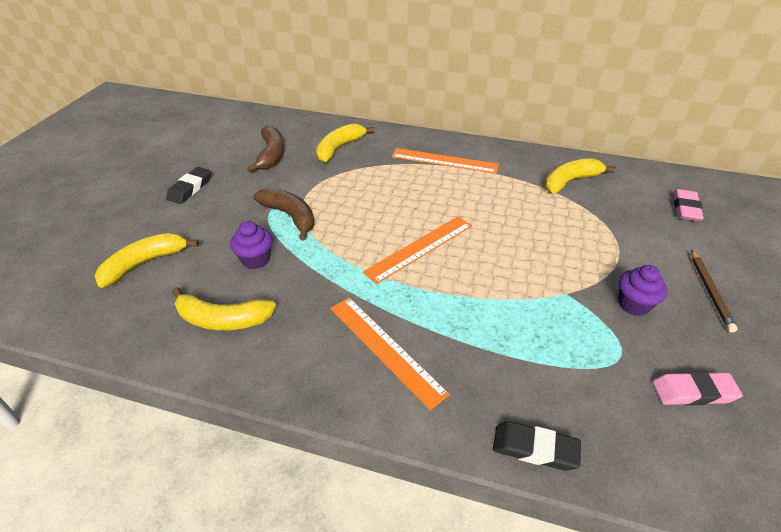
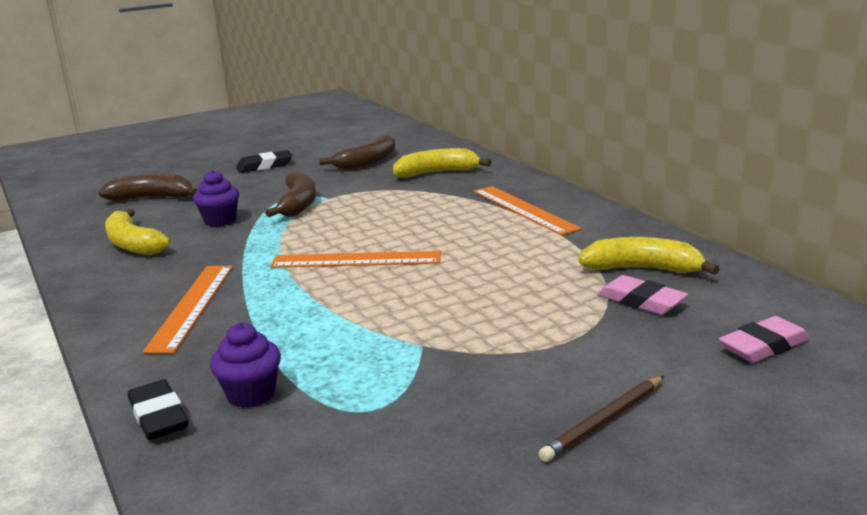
camera: 45 degrees right, 20 degrees down
(145, 263) = (152, 198): yellow banana -> brown banana
(633, 304) = (476, 385): purple cupcake -> purple cupcake (251, 394)
(693, 392) = (379, 472): pink eraser -> pink eraser (641, 301)

